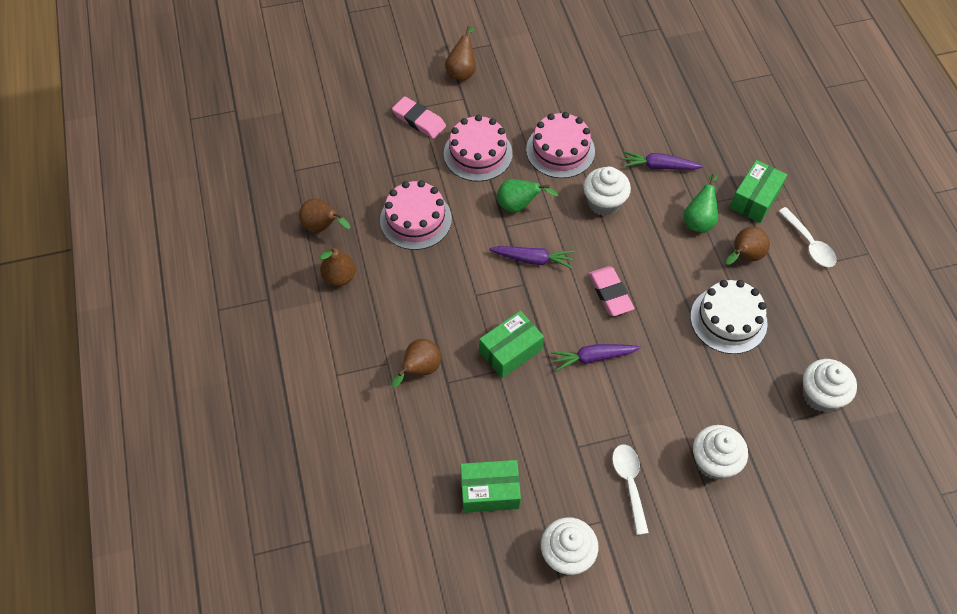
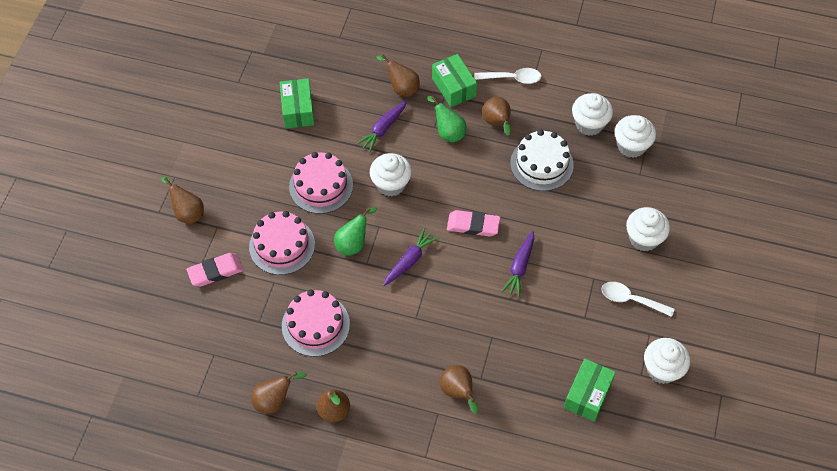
camera: 60 degrees left, 0 degrees up
(510, 351) = (480, 319): green box -> green box (298, 110)
(717, 158) = (402, 88): none -> brown pear
(814, 341) = (589, 124): none -> white cupcake

